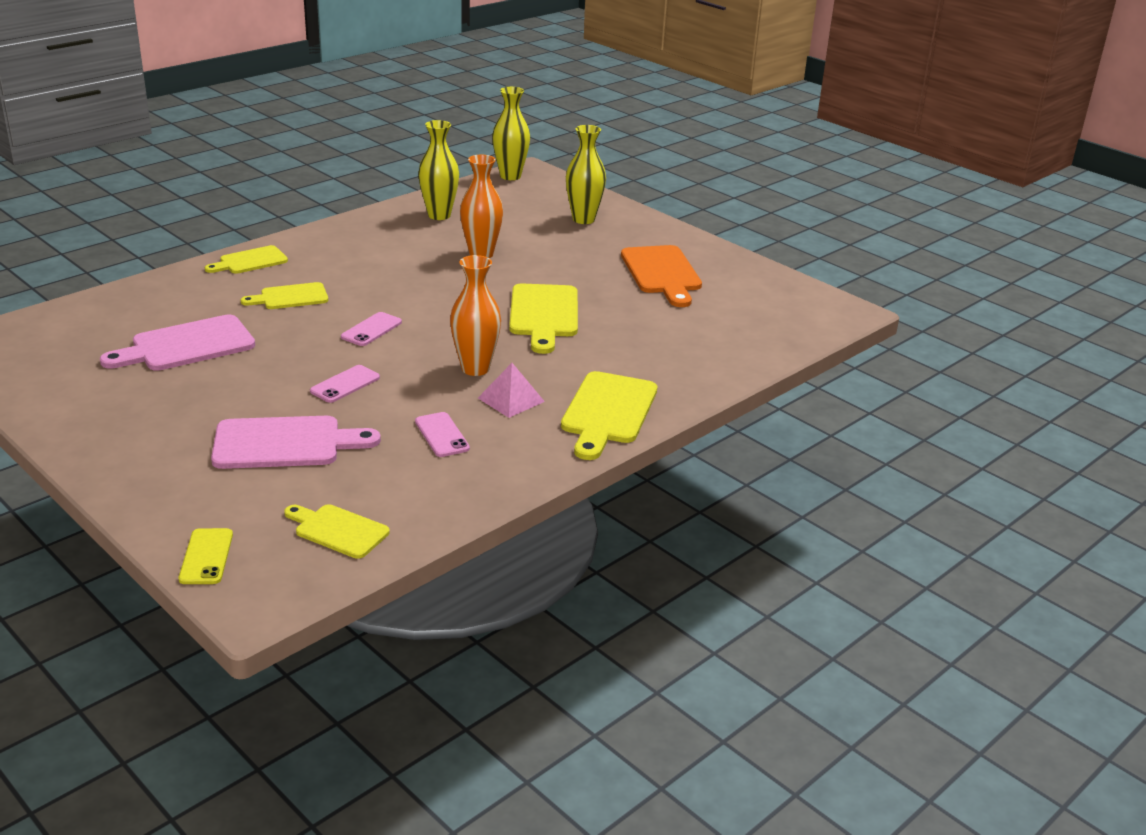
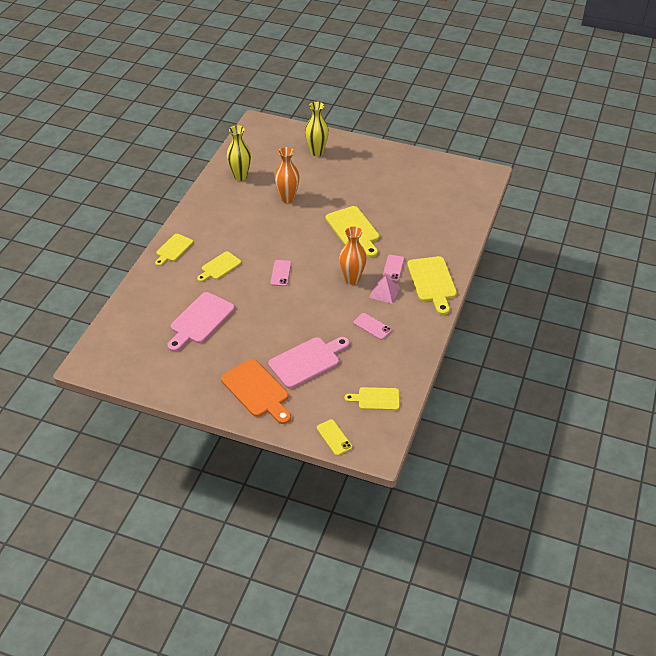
camera: 25 degrees left, 15 degrees up
(345, 384) = (301, 314): pink phone -> pink phone (393, 268)
(510, 176) = (250, 130): yellow vase -> none
(662, 273) = (386, 179): orange cutting board -> orange cutting board (257, 390)

